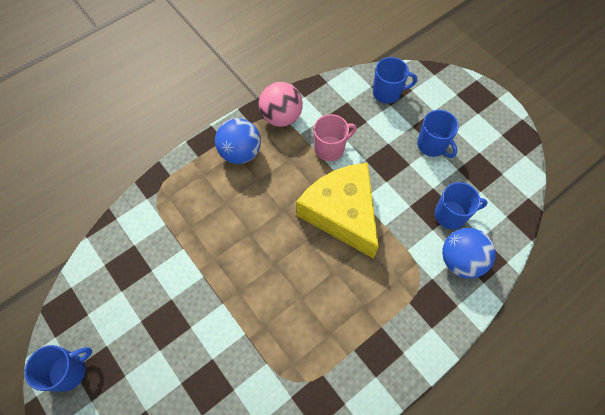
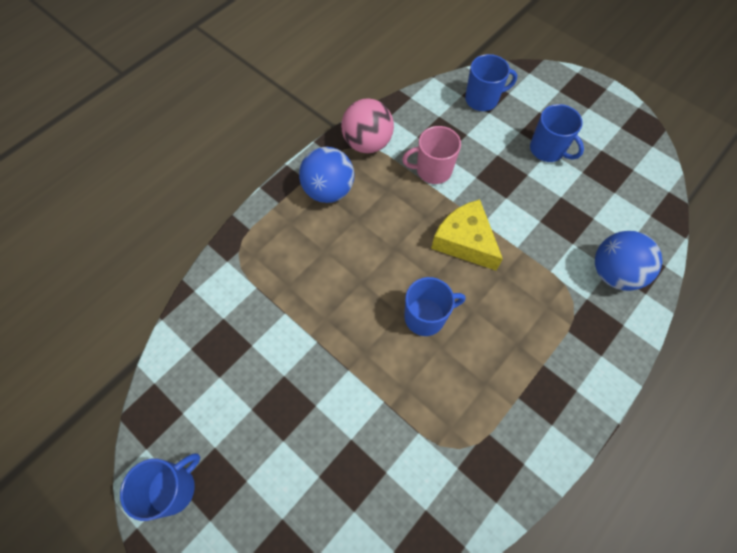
camera: 10 degrees left, 0 degrees up
(330, 148) = (432, 170): pink mug -> pink mug turned 150 degrees counterclockwise
(342, 213) = (464, 241): yellow cheese -> yellow cheese, size x0.65
(451, 215) = (589, 223): blue mug -> blue mug (425, 317)

